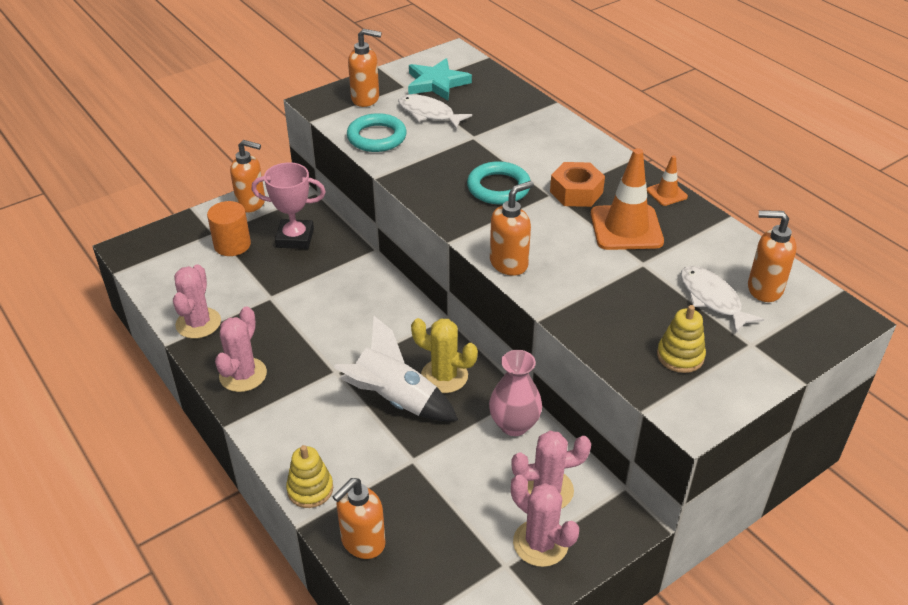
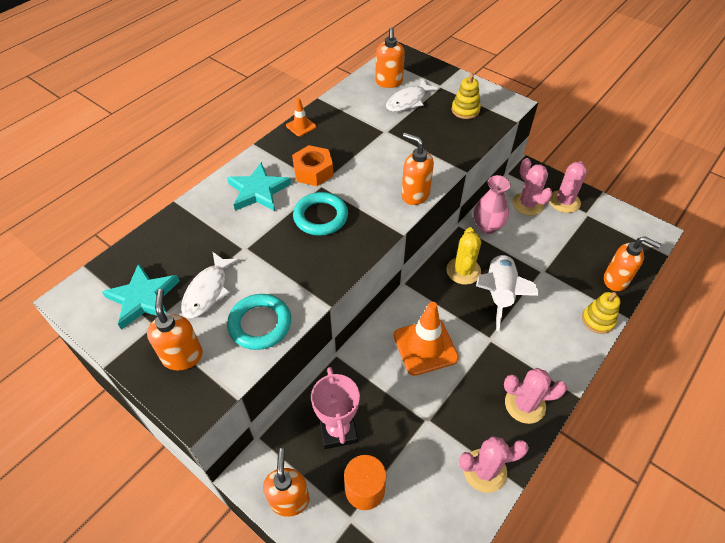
camera: 105 degrees left, 10 degrees up
(554, 152) = (258, 191): none -> turquoise star
(626, 228) = (349, 142): orange traffic cone -> orange traffic cone (425, 347)

